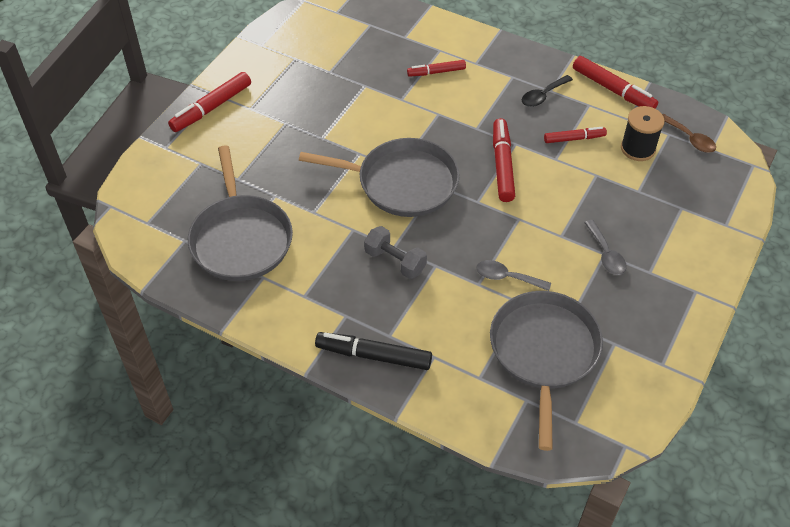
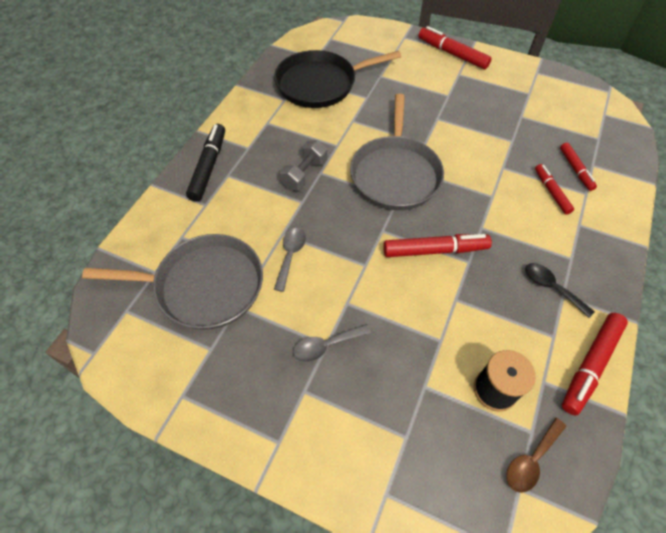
camera: 85 degrees right, 5 degrees up
(240, 238) = (320, 84): grey pan -> black pan
(574, 139) = (492, 319): red marker -> red marker (575, 169)

